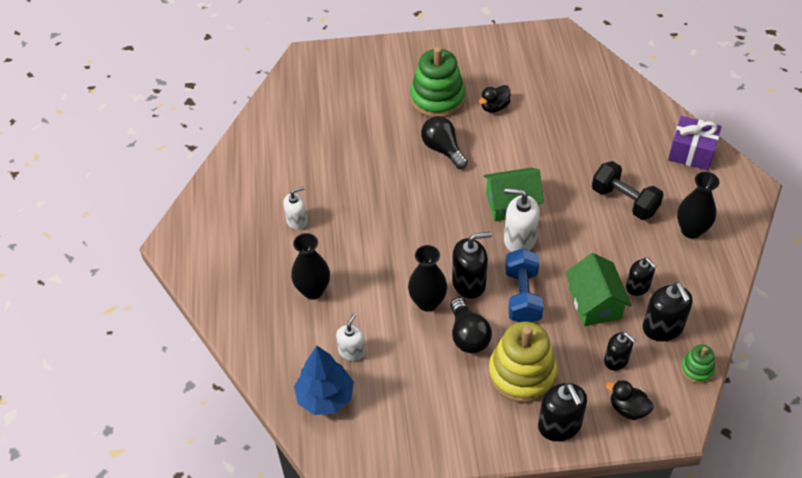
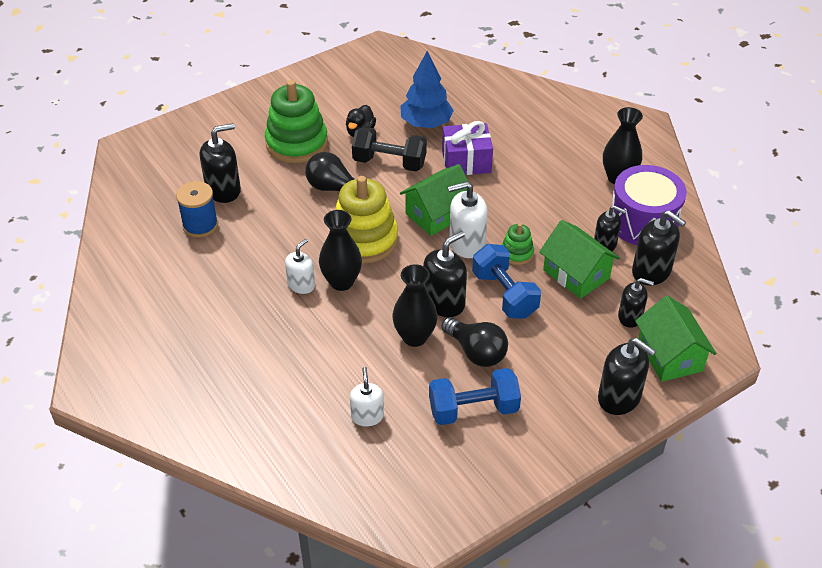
camera: 30 degrees left, 5 degrees down
(297, 221) = (221, 311): white soap dispenser -> white soap dispenser (301, 285)
(313, 290) = (285, 373): black vase -> black vase (341, 282)
(323, 143) = (200, 225): none -> blue spool
(325, 397) = (369, 473): blue tree -> blue tree (426, 123)
(357, 119) = (223, 190): none -> black soap dispenser
(435, 382) = (473, 409): none -> blue dumbbell
(522, 374) = (552, 365): yellow stacking toy -> yellow stacking toy (364, 239)
(624, 201) = (541, 174): black dumbbell -> black dumbbell (389, 162)
(628, 409) = (670, 356): black duck -> green house
(686, 279) = (643, 222): none -> purple drum
(691, 153) = (573, 111): purple gift -> purple gift (466, 161)
(697, 369) = (705, 295): green stacking toy -> green stacking toy (517, 253)

